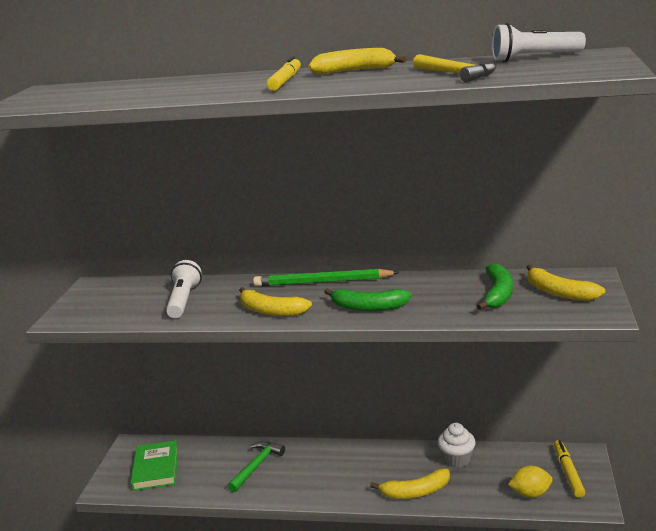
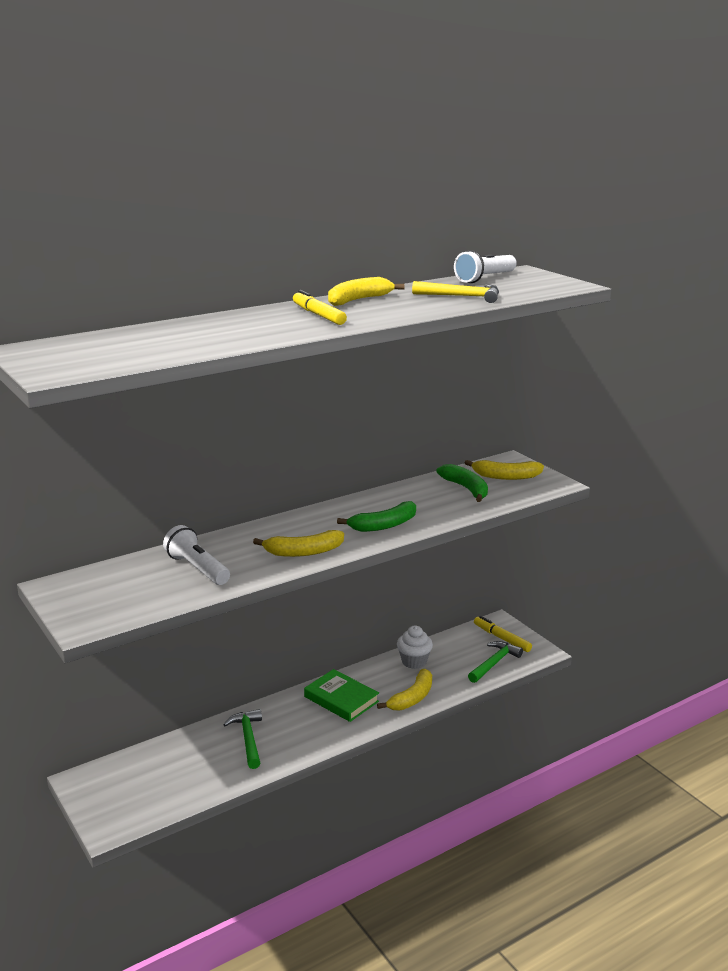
camera: 45 degrees left, 0 degrees up
(156, 469) = (143, 786): green book -> green book (341, 699)
(323, 282) = (308, 517): green pencil -> none
(530, 493) = (494, 663): yellow lemon -> green hammer

